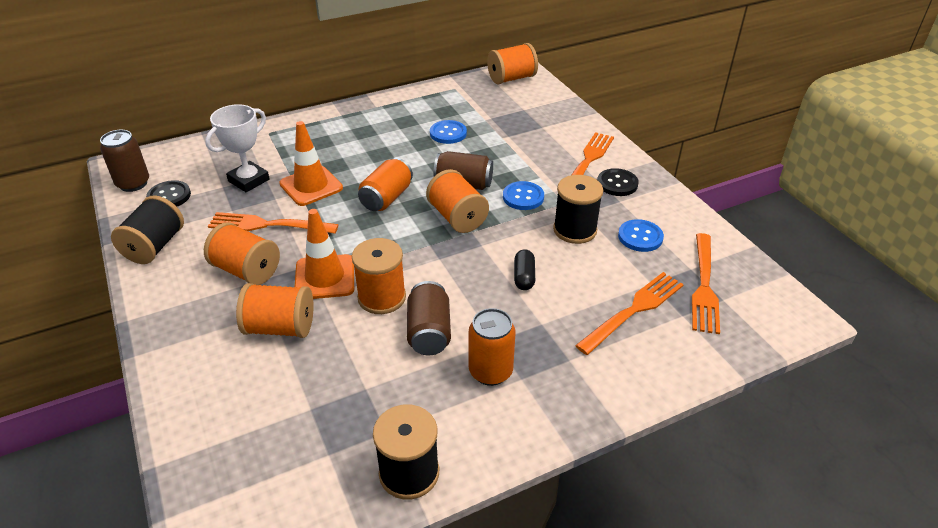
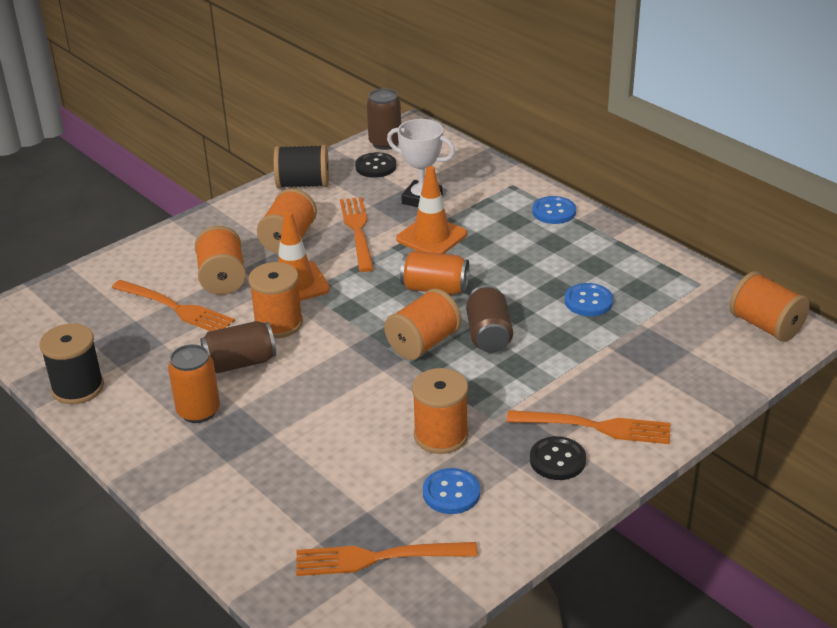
camera: 75 degrees right, 5 degrees down
(523, 197) = (486, 384): blue button -> blue button (554, 212)
(524, 277) = (341, 409): black capsule -> none
(575, 230) = (441, 435): black spool -> orange spool
(633, 310) = (314, 500): orange fork -> orange fork (175, 308)

